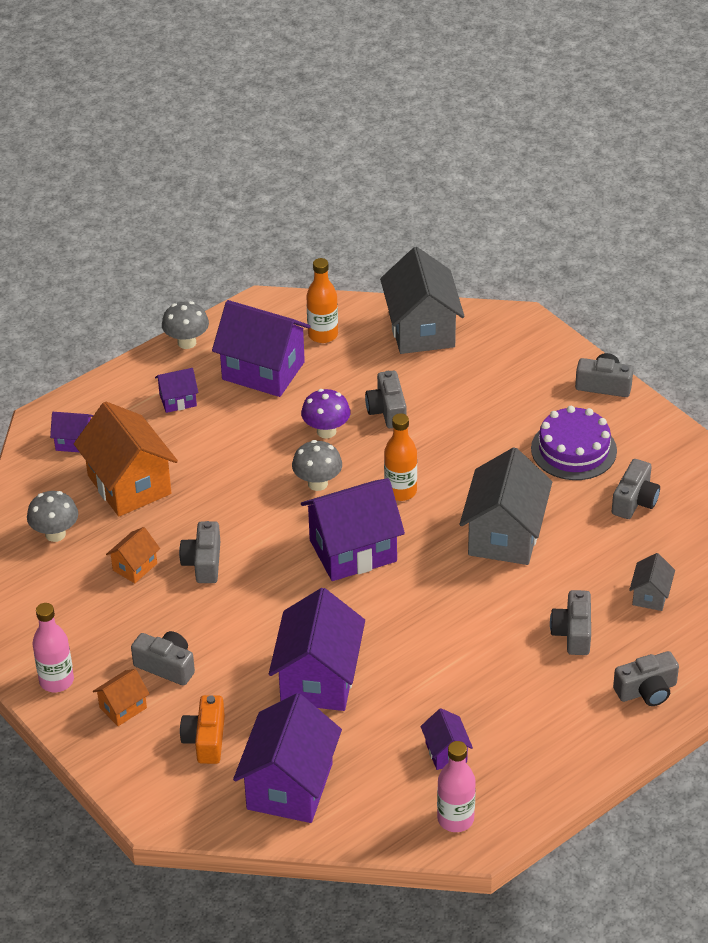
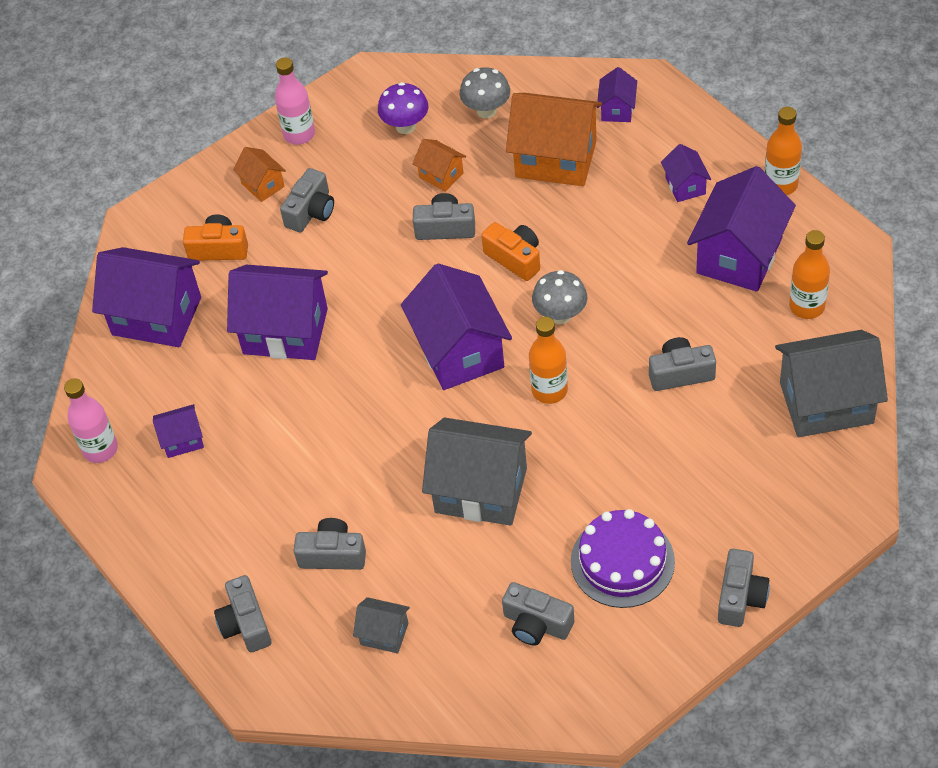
camera: 95 degrees right, 10 degrees up
(129, 485) = (556, 159): orange house -> orange house turned 45 degrees clockwise
(187, 342) = (780, 185): grey mushroom -> orange bottle
(248, 513) = (515, 258): none -> orange camera
(326, 431) = (643, 318): purple mushroom -> purple mushroom (405, 126)

